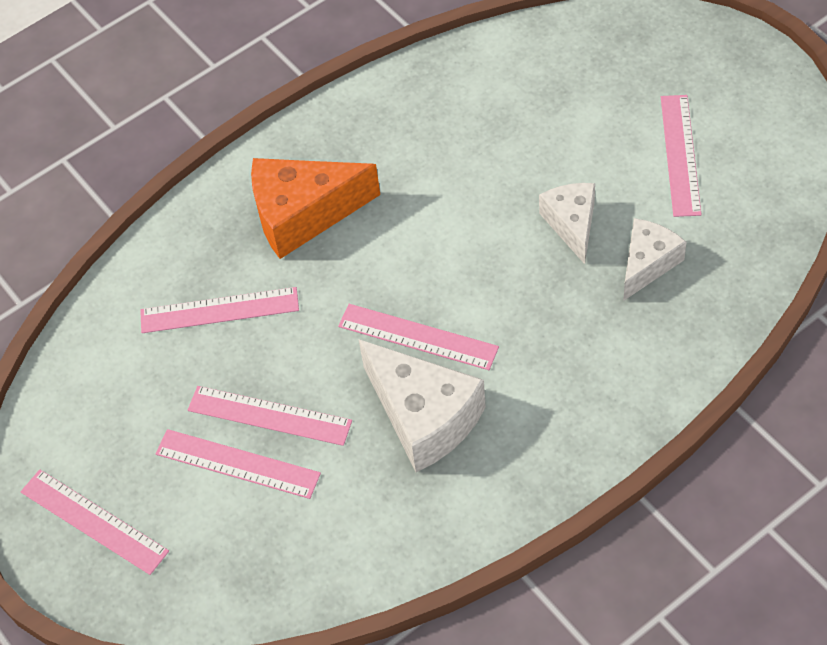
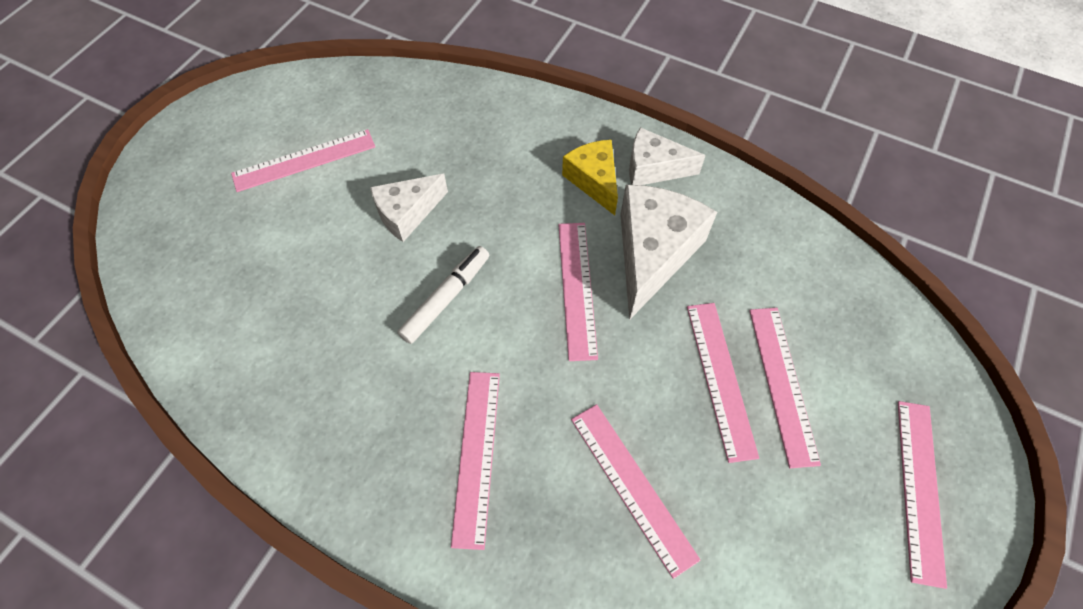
camera: 120 degrees left, 5 degrees up
(303, 214) = (476, 455): orange cheese -> pink ruler
(459, 231) = (446, 298): none -> white marker
(539, 399) = (594, 181): none -> yellow cheese
(647, 264) = (431, 150): white cheese -> white cheese (653, 168)

